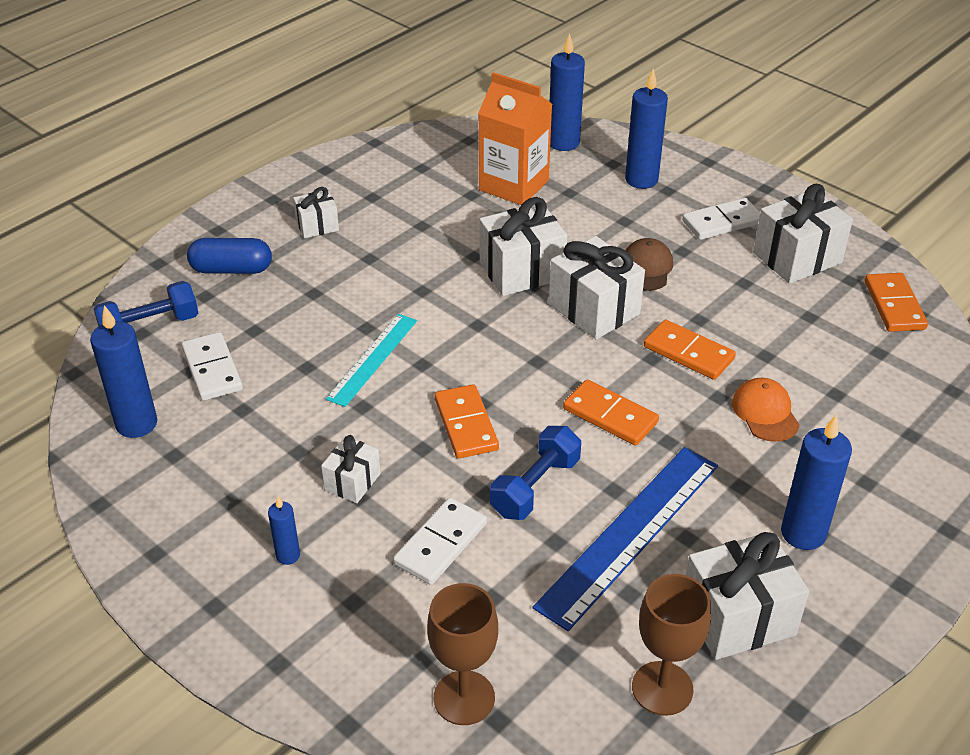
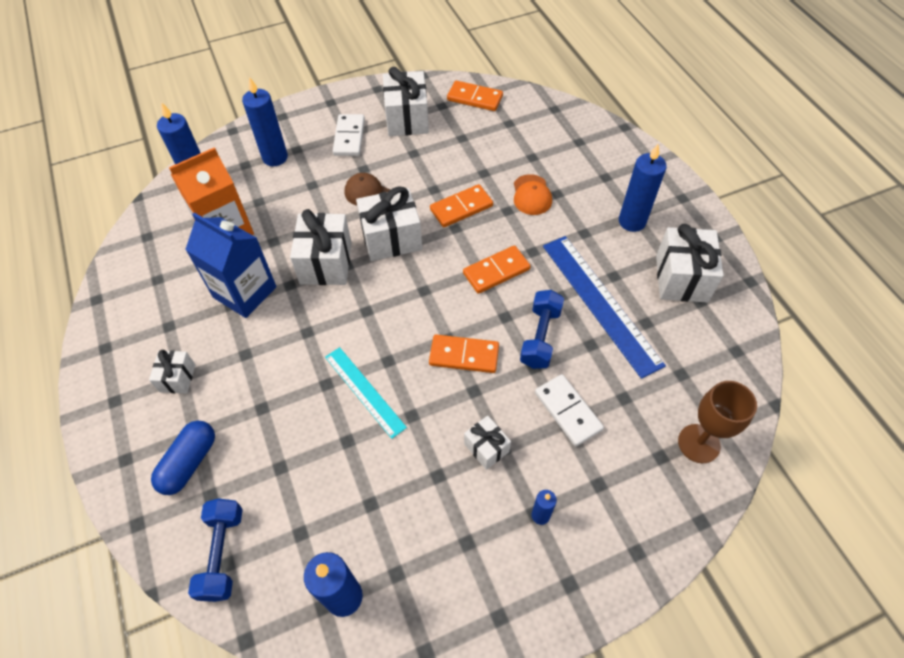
camera: 65 degrees left, 15 degrees up
(212, 369) = (310, 515): white domino -> none
(444, 228) = (245, 292): none -> blue carton
(535, 487) = (540, 337): blue dumbbell -> blue dumbbell turned 45 degrees clockwise
(662, 688) = (720, 336): brown goblet -> none
(765, 412) = (531, 195): orange cap -> orange cap turned 105 degrees counterclockwise

